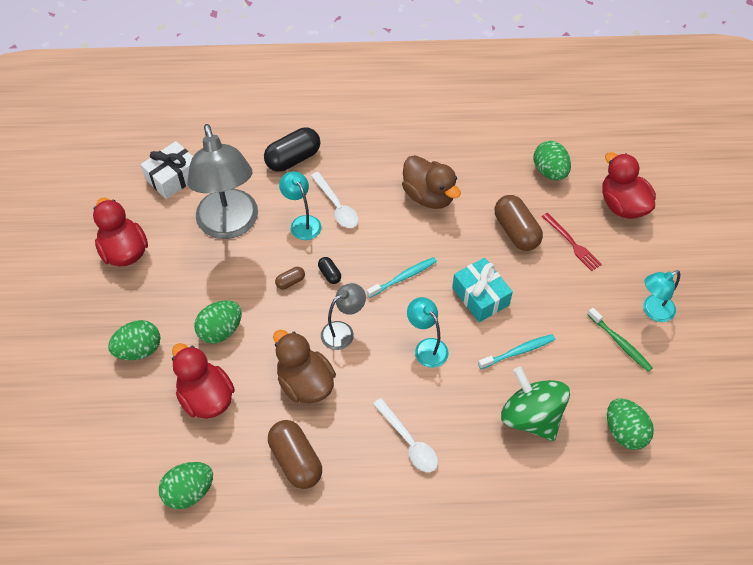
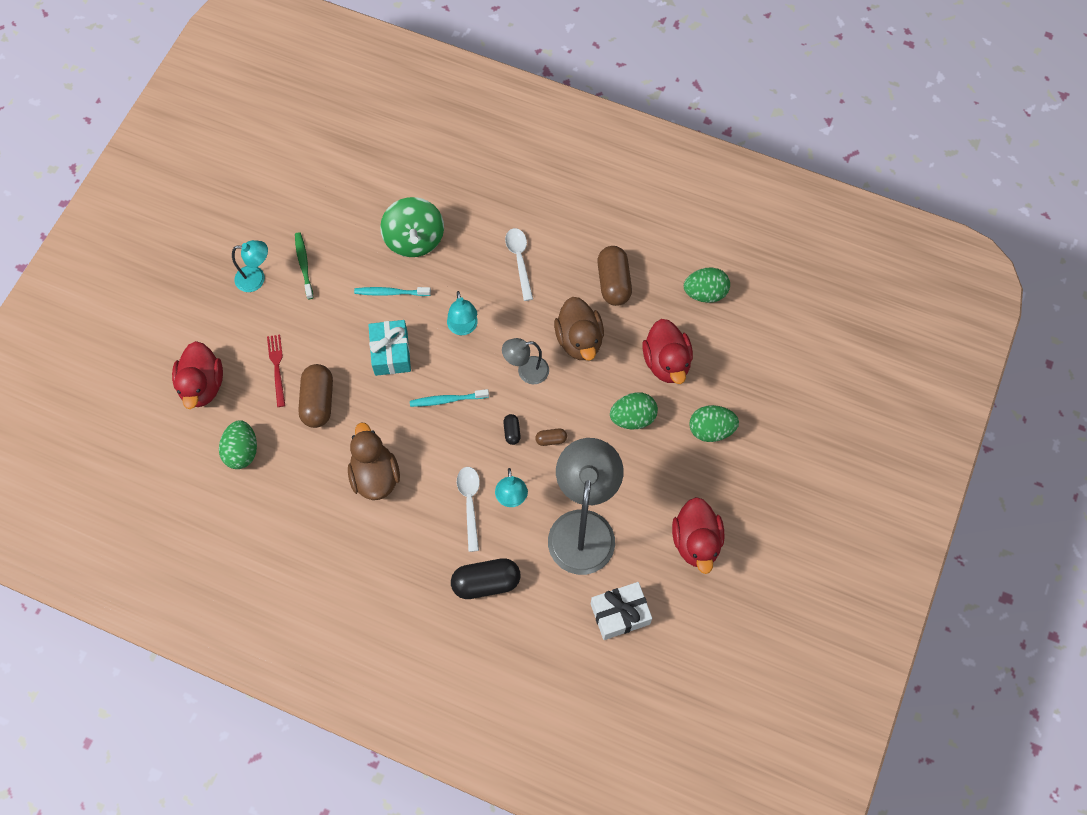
camera: 155 degrees left, 10 degrees up
(624, 432) = (352, 200): green egg -> none

